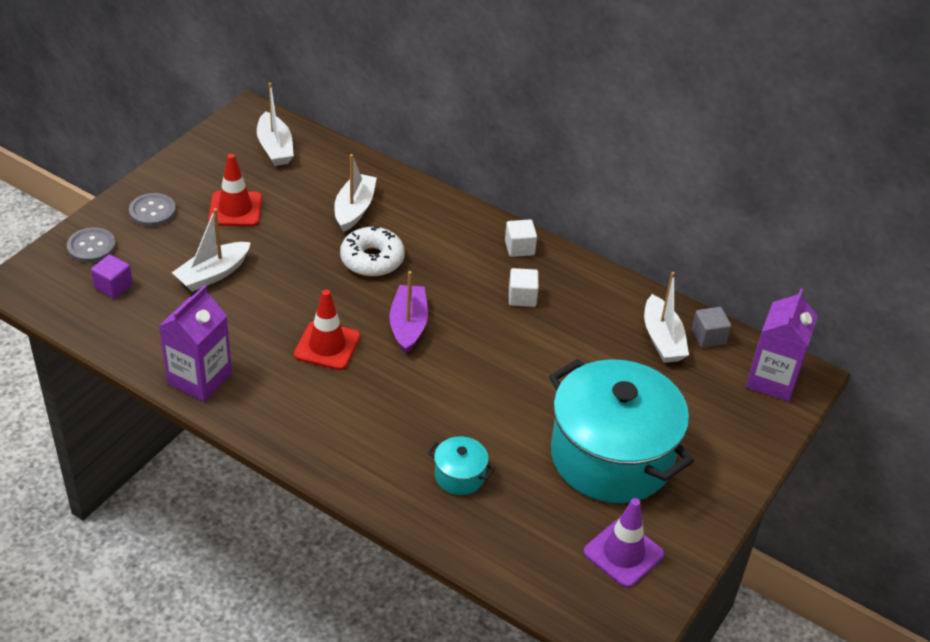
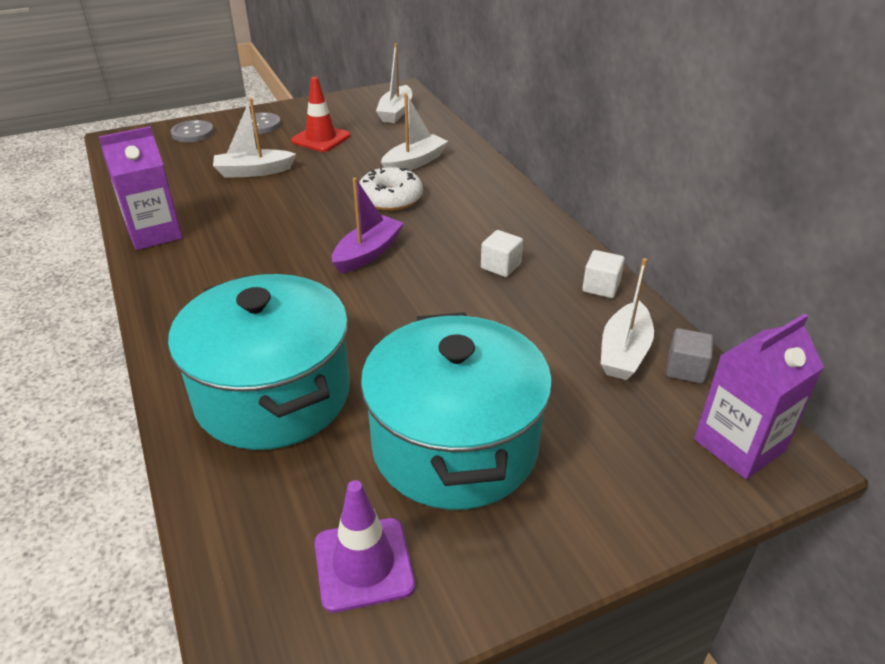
camera: 35 degrees right, 5 degrees down
(113, 286) = (175, 158): purple cube -> none
(327, 346) = (281, 245): red traffic cone -> none
(459, 476) = (273, 395): turquoise pot -> turquoise pot, size x2.49
(519, 248) = (537, 228): white cube -> white cube (601, 287)

